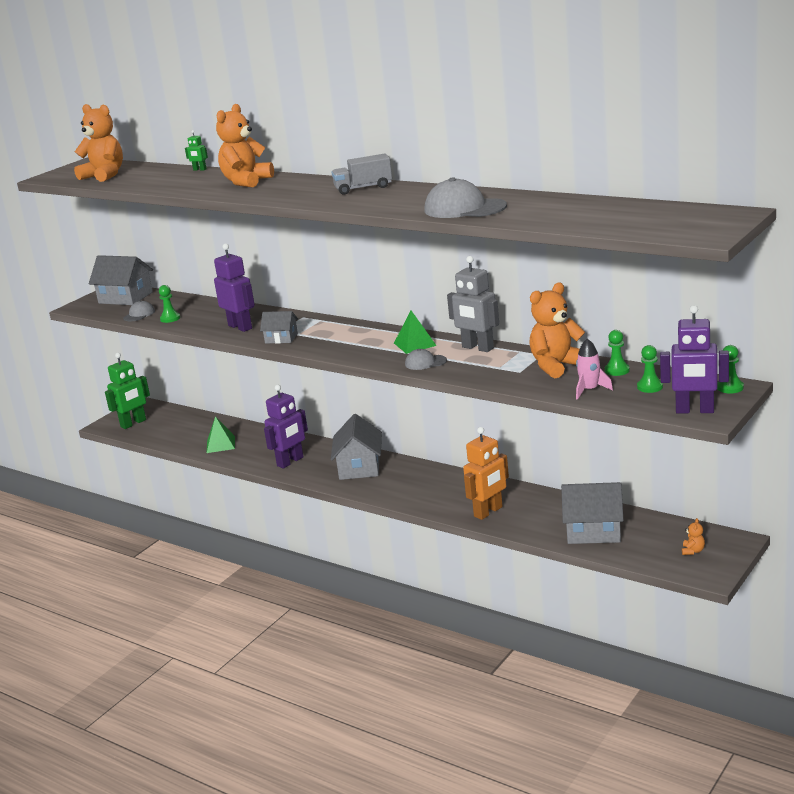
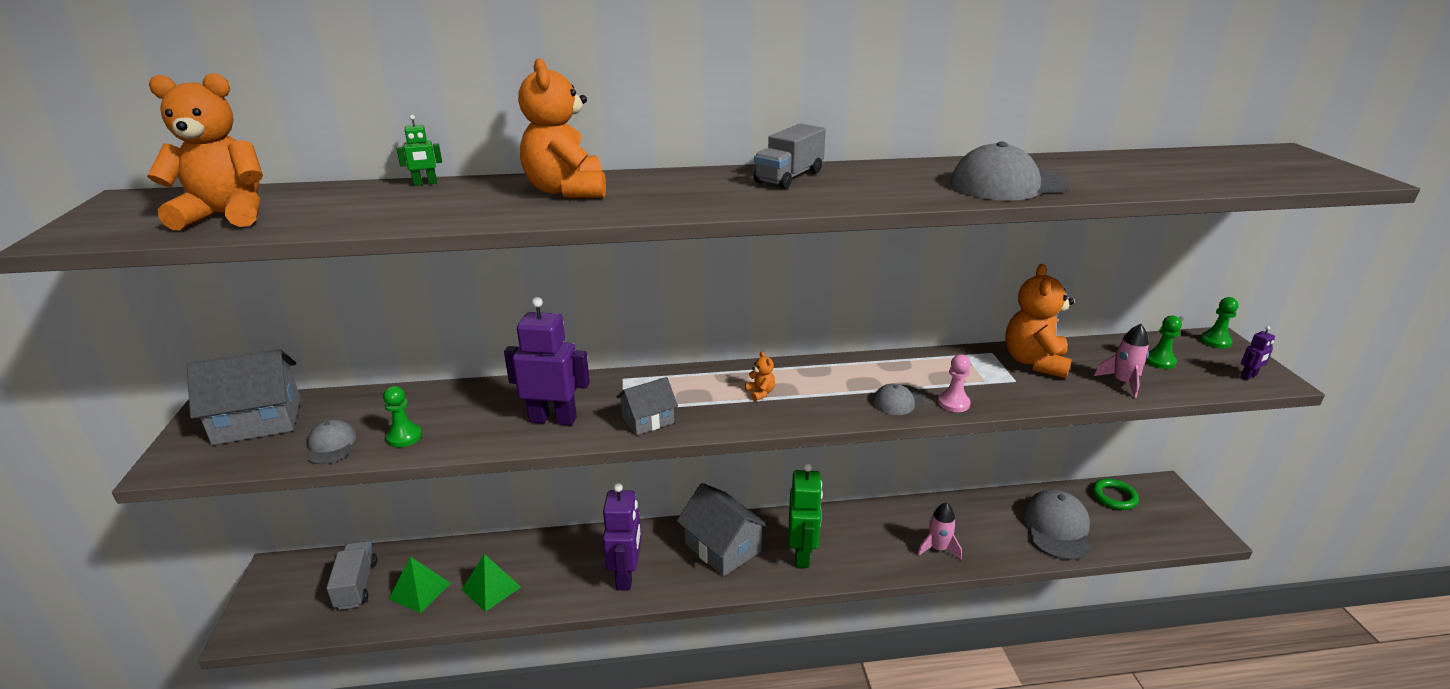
camera: 45 degrees left, 5 degrees up
(133, 423) = (298, 607): green robot -> green robot (802, 554)
(165, 423) = (356, 585): none -> grey truck
(415, 344) = (838, 378): green pyramid -> green pyramid (420, 591)
(454, 372) = (953, 403): none -> pink pawn
(477, 348) = (915, 363): grey robot -> none
(488, 512) = (938, 548): orange robot -> pink rocket
(593, 531) = (1056, 528): grey house -> grey cap
(617, 370) = (1094, 351): green pawn -> none
(677, 532) = (1114, 497): none -> green ring
(693, 551) = (1156, 513): orange teddy bear -> orange teddy bear (760, 393)
(694, 411) = (1248, 376): purple robot -> purple robot, size x0.46

